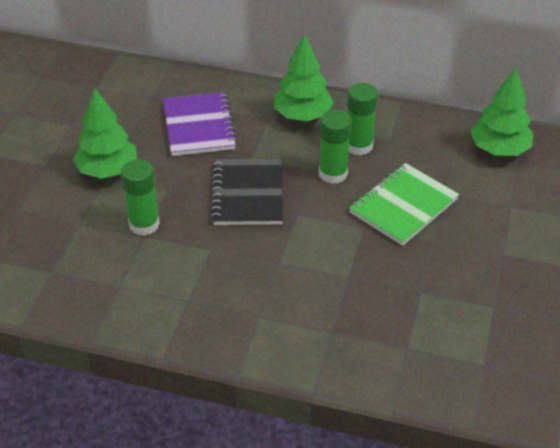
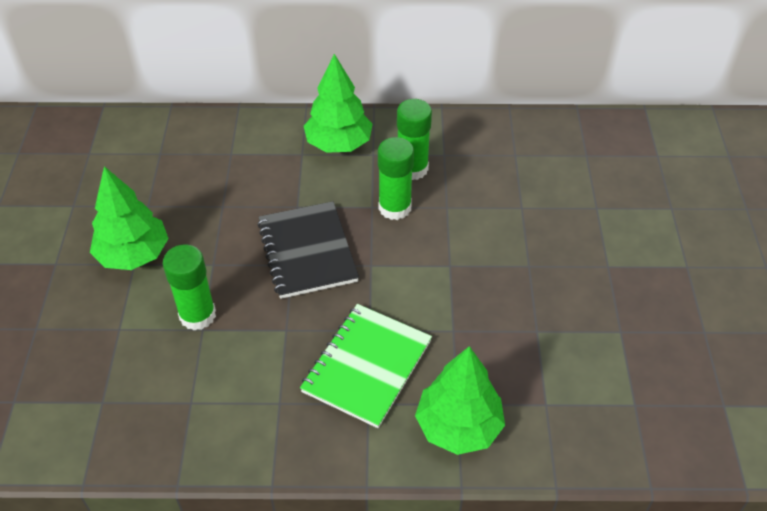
camera: 15 degrees left, 5 degrees up
(199, 126) = (225, 179): purple notebook -> none
(403, 206) = (484, 231): green notebook -> green notebook (367, 366)
(499, 149) = (562, 144): green tree -> green tree (458, 426)

